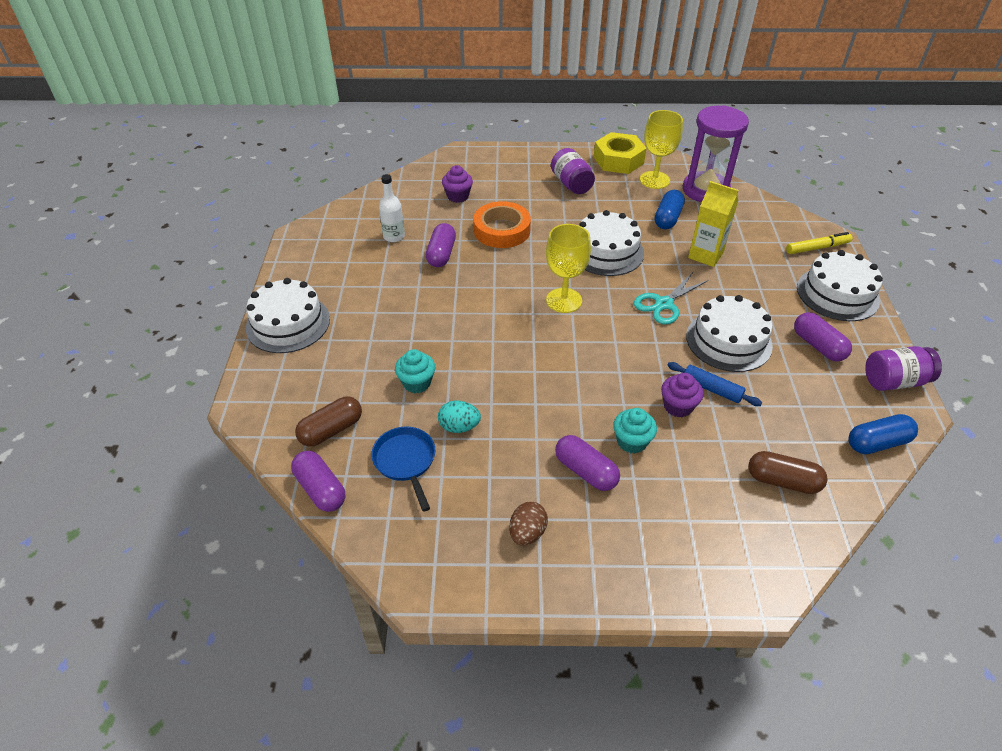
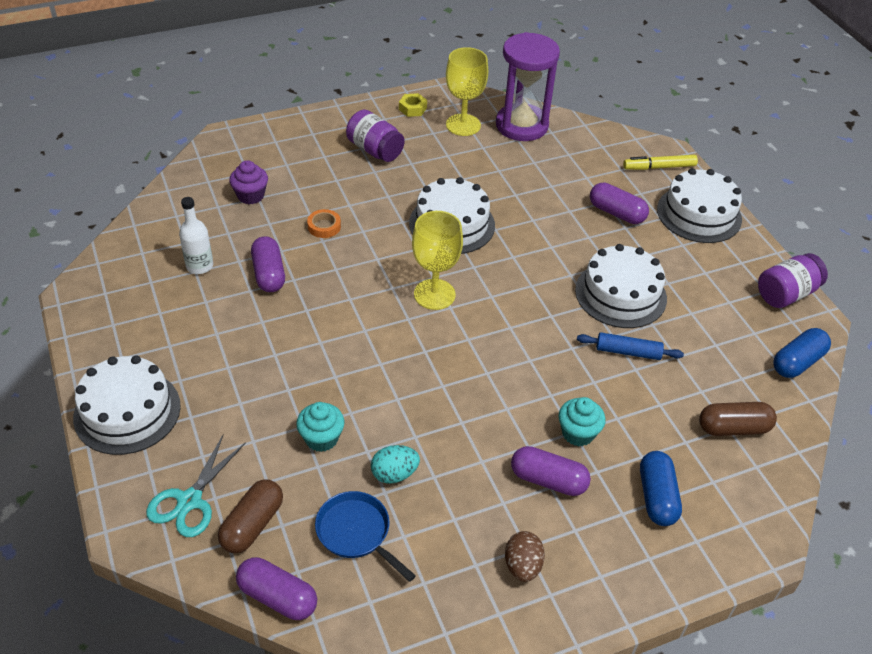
camera: 25 degrees left, 0 degrees up
(502, 230) = (324, 226): orange tape -> orange tape, size x0.48
(618, 160) = (412, 109): yellow nut -> yellow nut, size x0.48
(664, 304) = (539, 270): turquoise scissors -> turquoise scissors (189, 501)
(667, 218) = (498, 168): blue capsule -> blue capsule (657, 497)
(678, 406) = (604, 381): purple cupcake -> none
(705, 255) = (556, 203): yellow carton -> none
(817, 248) = (659, 167): yellow marker -> yellow marker turned 150 degrees counterclockwise
(818, 346) = (705, 276): purple capsule -> purple capsule (616, 213)

